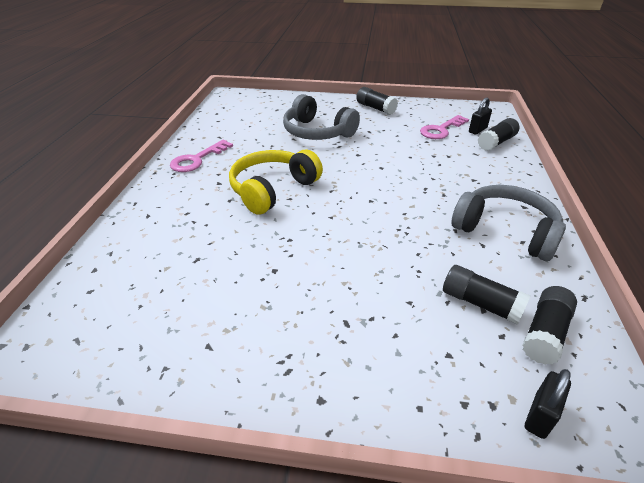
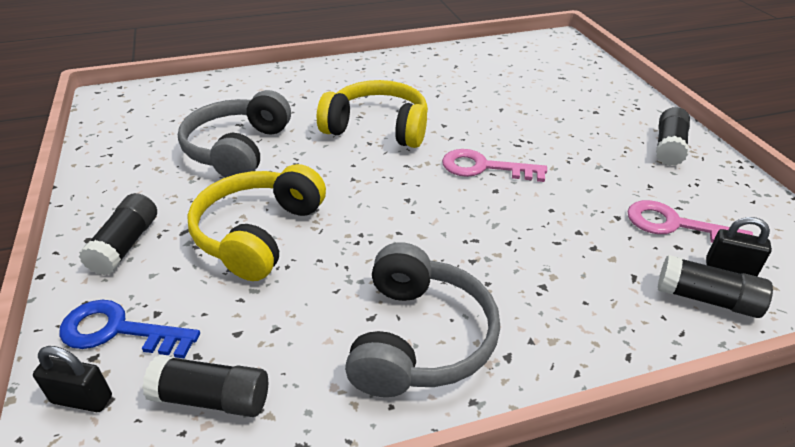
camera: 65 degrees right, 0 degrees up
(197, 159) = (398, 70): pink key -> pink key (484, 167)
(317, 132) = (536, 120): grey headphones -> grey headphones (238, 149)
(373, 277) = (259, 234): none -> yellow headphones
(464, 383) = (118, 331): none -> blue key
(480, 303) = (247, 329): black glue stick -> black glue stick (126, 245)

